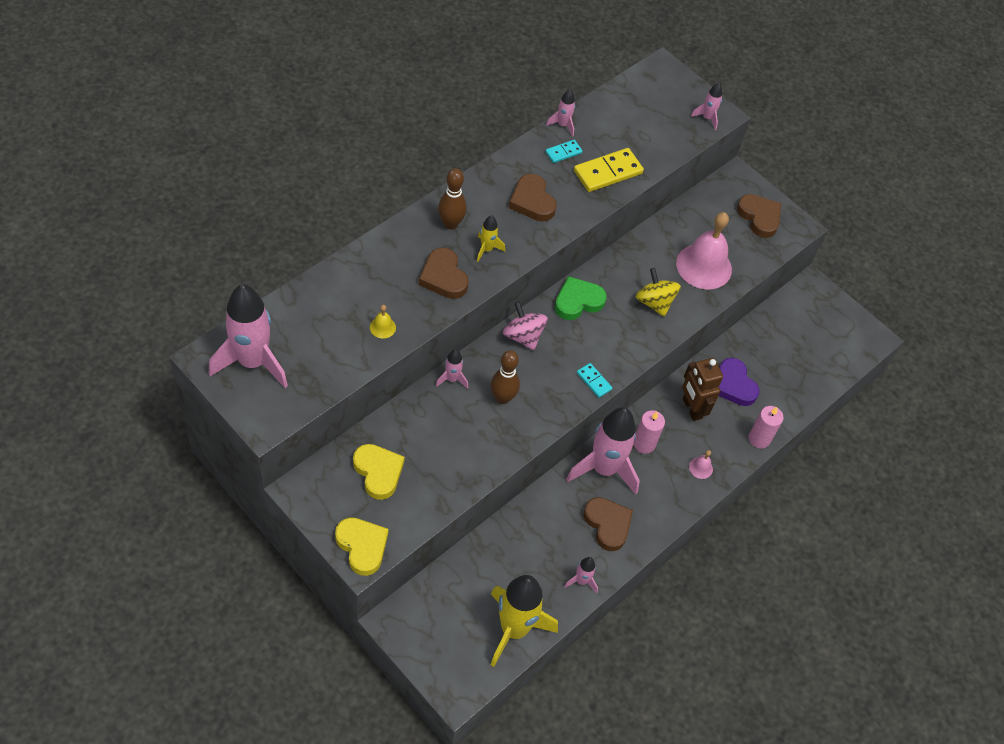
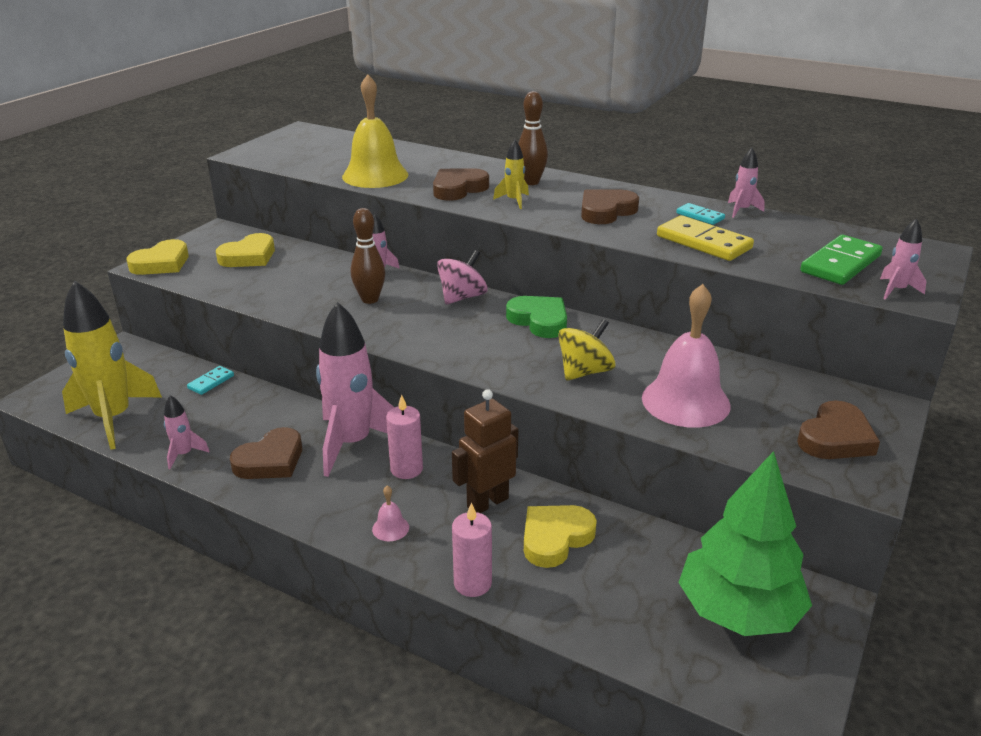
camera: 80 degrees right, 25 degrees down
(252, 362) = (305, 141): pink rocket -> none
(382, 327) = (375, 175): yellow bell -> yellow bell, size x2.43
(594, 381) = (427, 349): turquoise domino -> turquoise domino (211, 382)
(665, 122) = (841, 264): none -> green domino
(733, 385) = (555, 538): purple heart -> yellow heart
(810, 327) = (738, 612): none -> green tree

